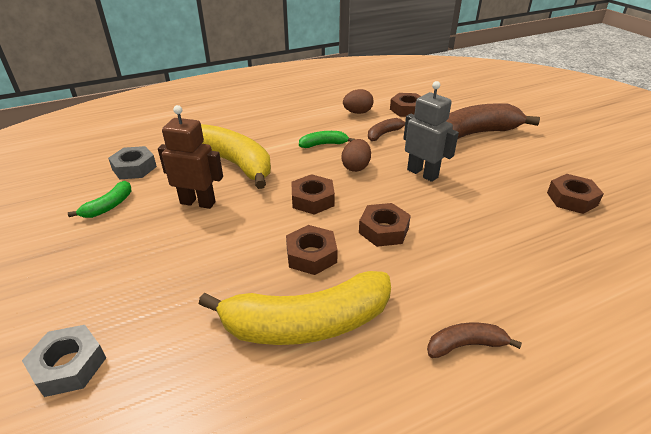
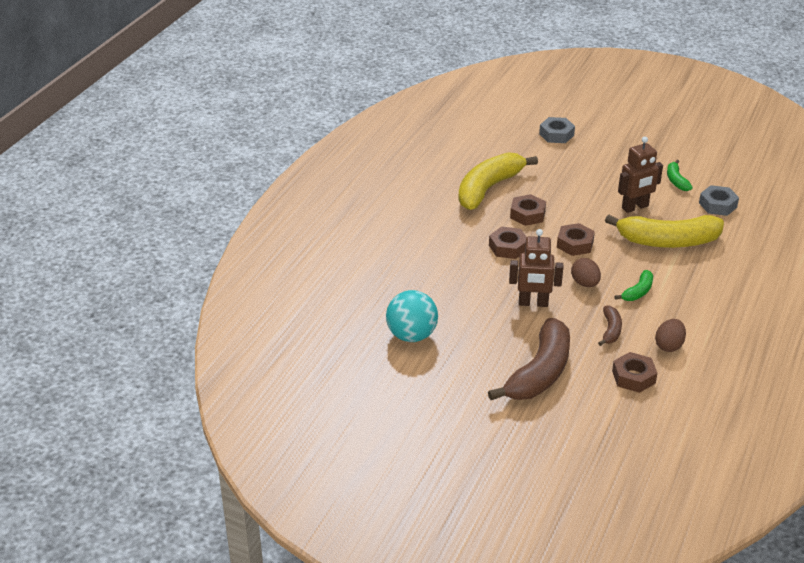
camera: 140 degrees right, 0 degrees up
(422, 173) = (533, 303): grey robot -> brown robot
(465, 345) = (411, 215): brown banana -> none
(572, 199) = (411, 335): brown nut -> turquoise ball

